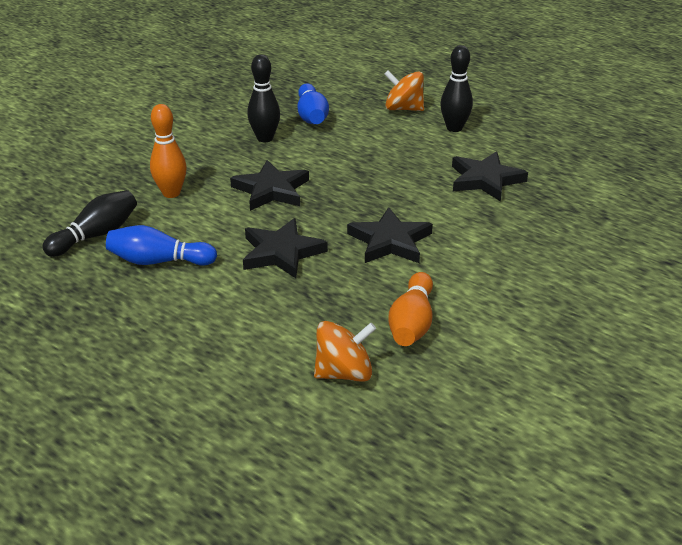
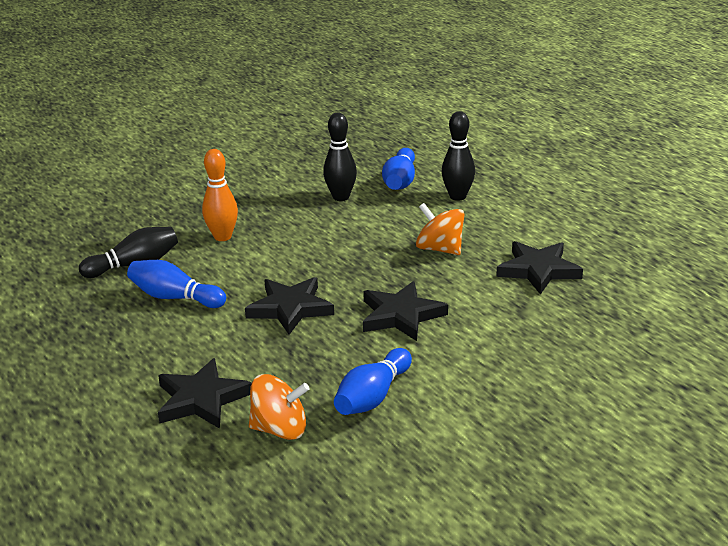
camera: 20 degrees right, 5 degrees down
(271, 190) = (316, 248): black star -> black star (201, 399)
(403, 109) = (499, 186): orange spinning top -> orange spinning top (440, 249)
(412, 323) = (373, 397): orange bowling pin -> blue bowling pin
(454, 128) = (540, 213): black bowling pin -> black bowling pin (457, 196)

